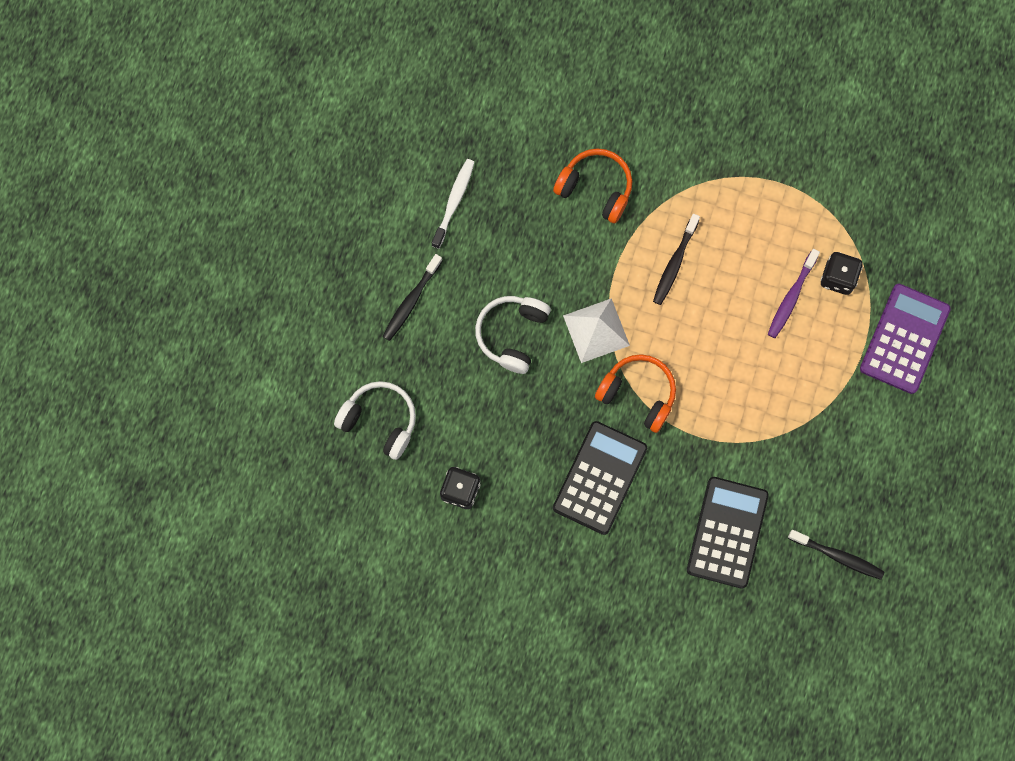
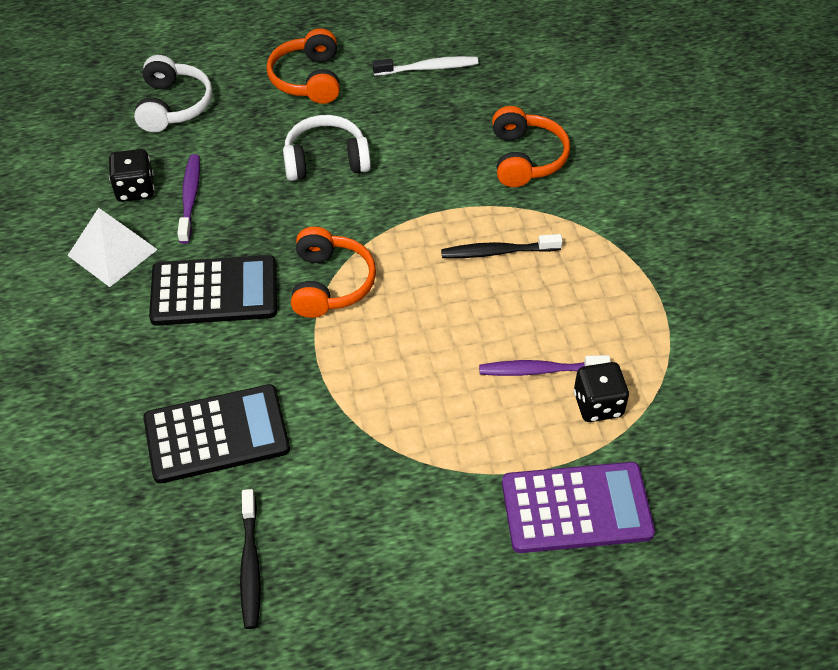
camera: 60 degrees right, 25 degrees down
(411, 301) = (308, 79): black toothbrush -> orange headphones
(494, 453) = (190, 198): none -> purple toothbrush
(596, 330) = (376, 221): white pyramid -> white pyramid (112, 252)

